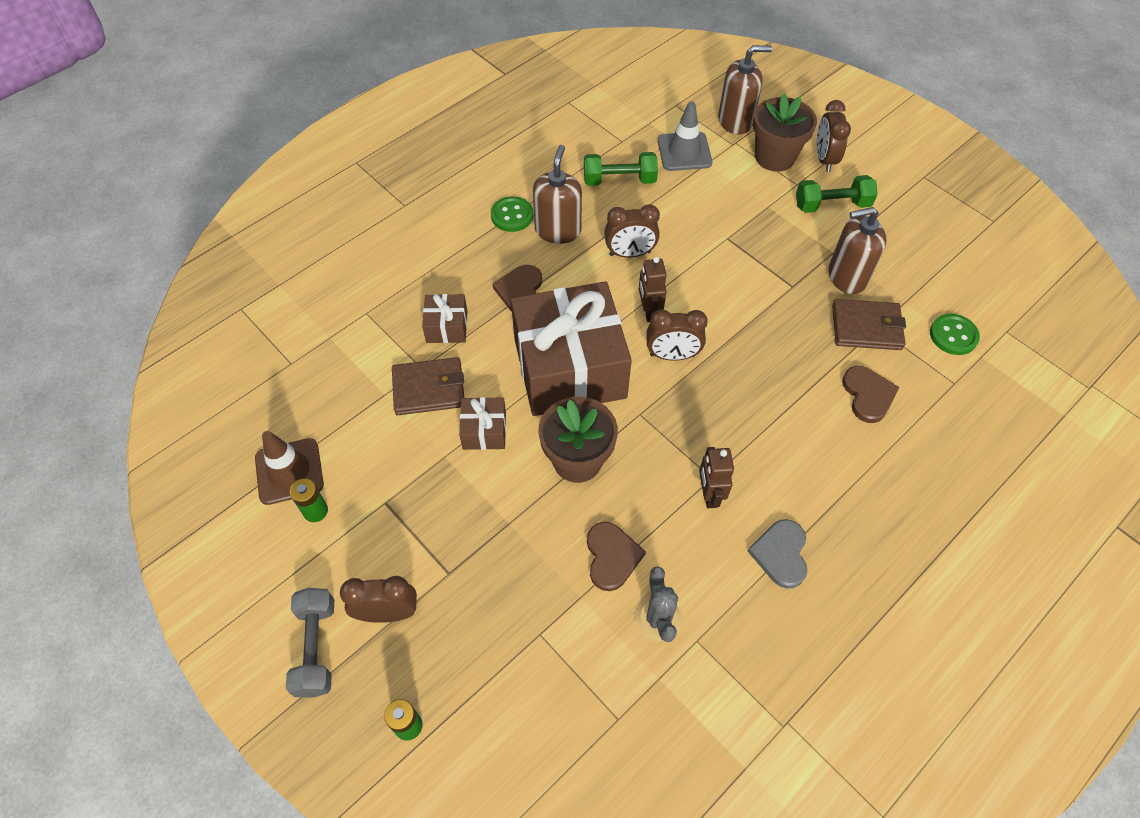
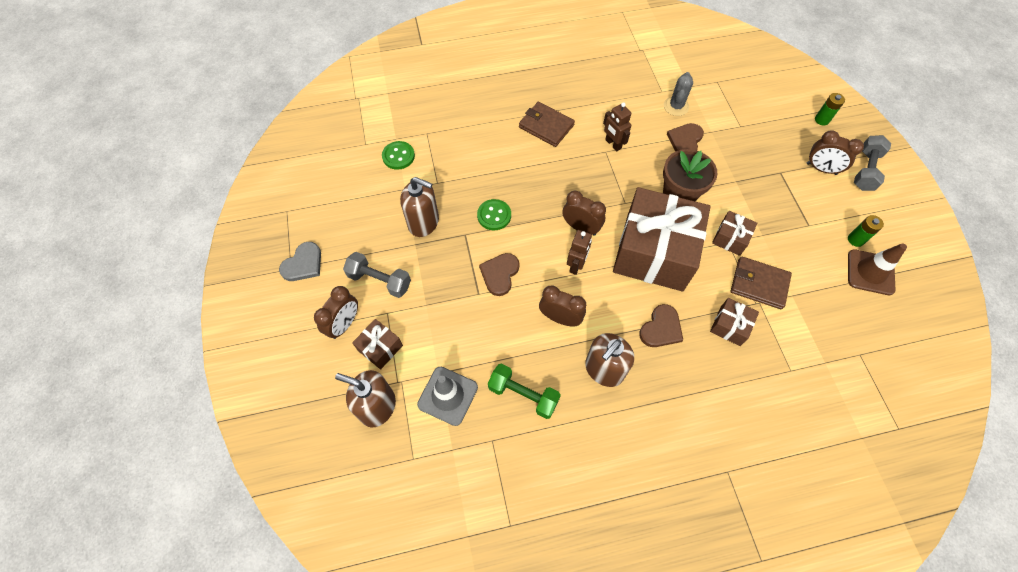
camera: 150 degrees left, 5 degrees up
(512, 215) = (635, 406): green button -> green button (494, 215)
(709, 494) = (613, 144): brown robot -> brown robot turned 120 degrees clockwise
(774, 157) = (380, 348): brown flower pot -> brown gift
(780, 554) = (595, 104): grey heart -> grey heart (303, 264)
(832, 205) = (380, 280): green dumbbell -> grey dumbbell
(866, 327) = (444, 185): brown wallet -> brown wallet (546, 126)
(868, 395) = (481, 150): brown heart -> brown heart (499, 274)

